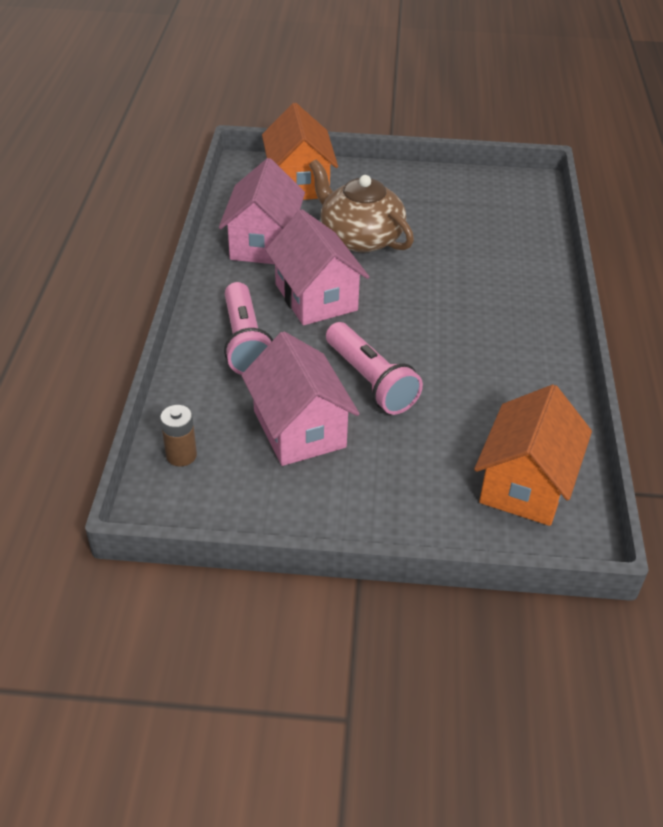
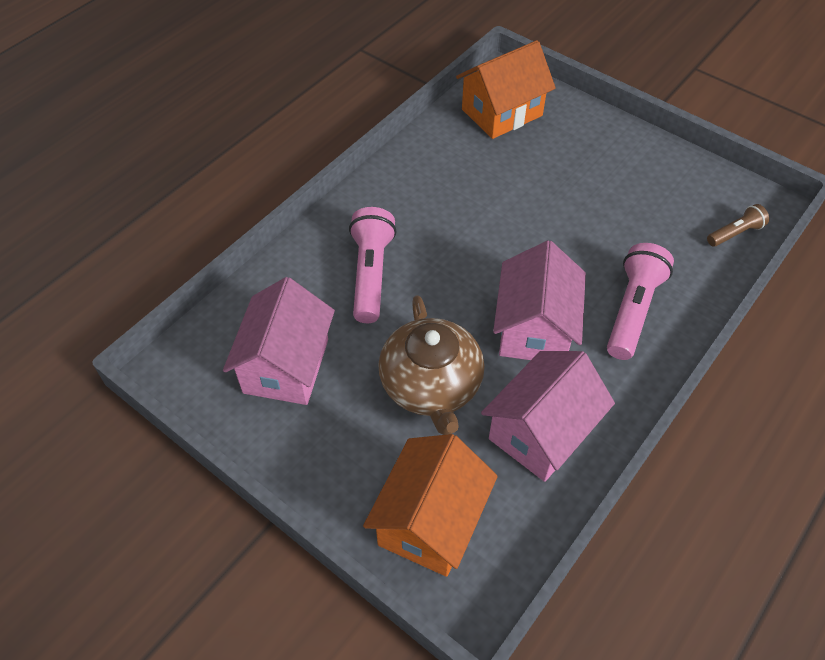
camera: 145 degrees left, 10 degrees up
(181, 455) = (735, 233): brown battery -> brown flashlight
(299, 429) = (631, 213): pink house -> pink house (286, 366)
(370, 381) = (548, 225): pink flashlight -> pink flashlight (371, 274)

